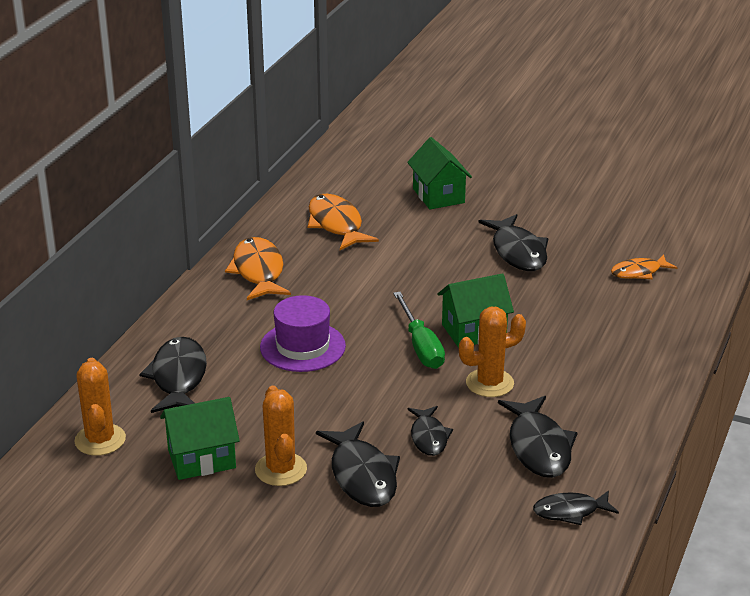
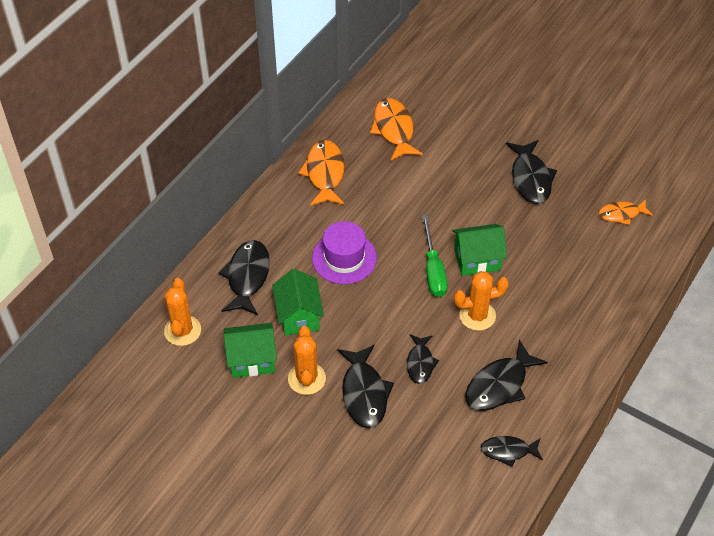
camera: 10 degrees right, 20 degrees up
(438, 196) = (481, 107): green house -> green house (299, 316)
(538, 447) = (499, 385): black fish -> black fish turned 45 degrees clockwise

